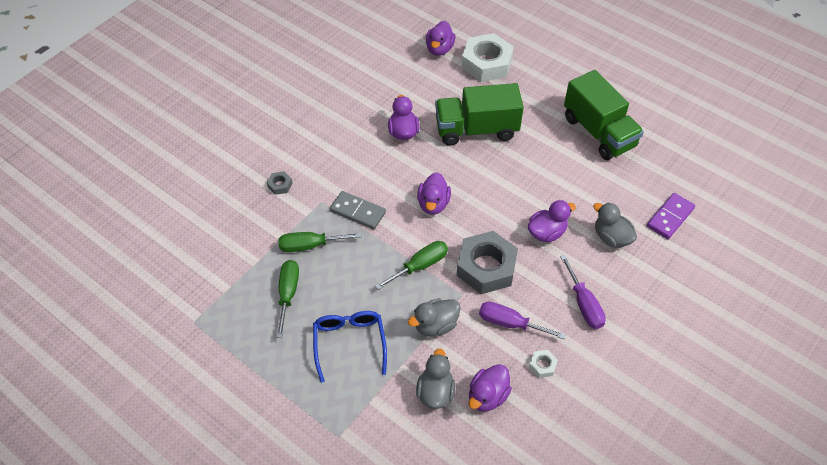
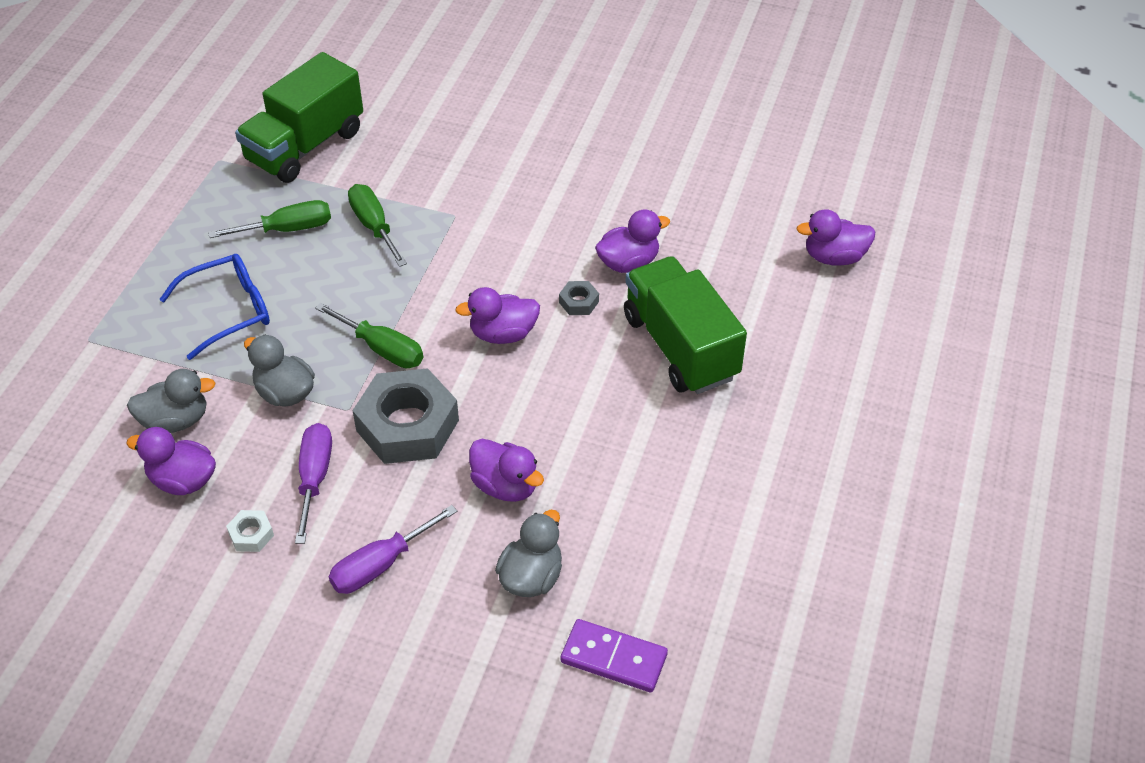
camera: 70 degrees right, 5 degrees down
(280, 185) = (465, 166): grey nut -> grey nut (578, 302)
(358, 212) = (452, 256): grey domino -> none
(486, 63) = (839, 323): white nut -> none
(598, 132) = (764, 513): green truck -> green truck (305, 146)

